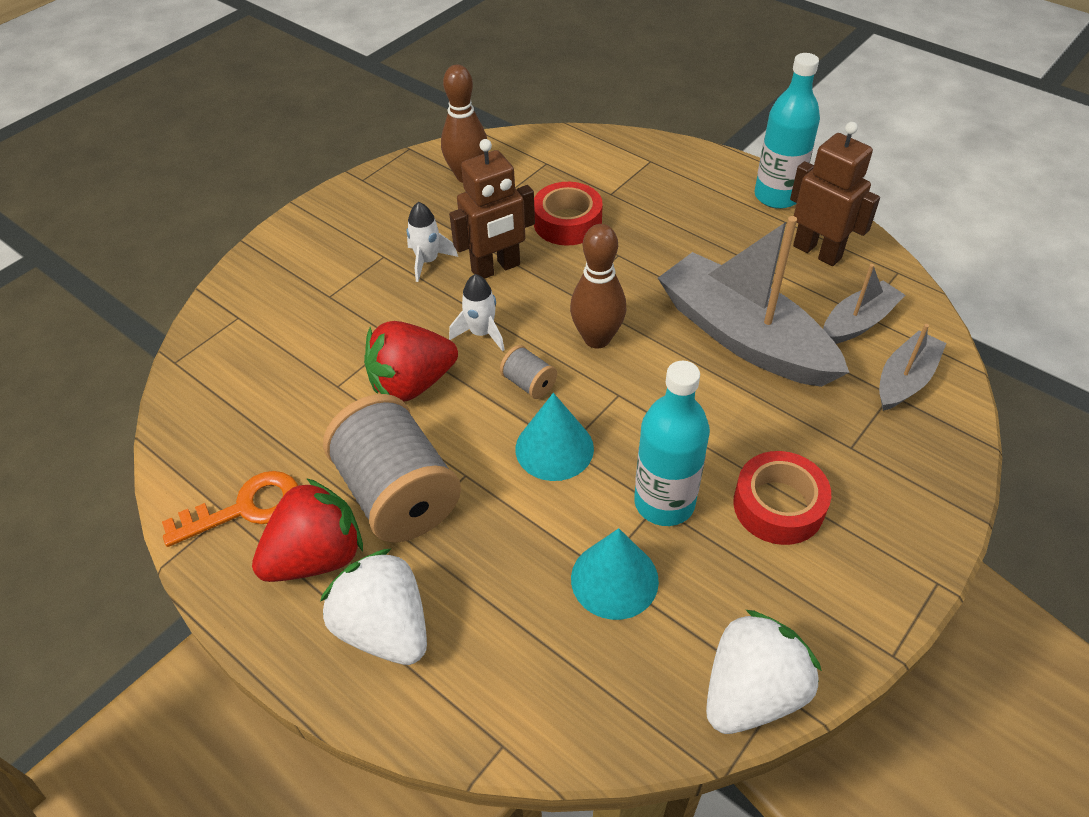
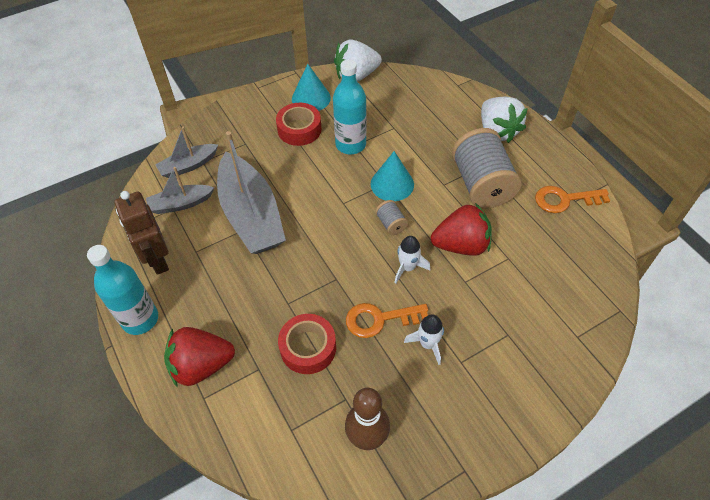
camera: 160 degrees left, 5 degrees up
(317, 556) = (526, 167): red strawberry -> red strawberry (201, 366)
(496, 268) = (379, 319): brown robot -> orange key
(597, 338) = (337, 241): brown bowling pin -> none
(614, 579) = (390, 122): turquoise cone -> turquoise cone (311, 98)

